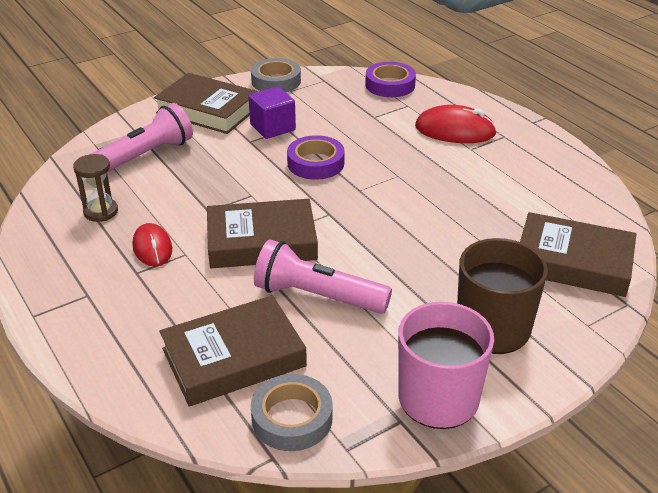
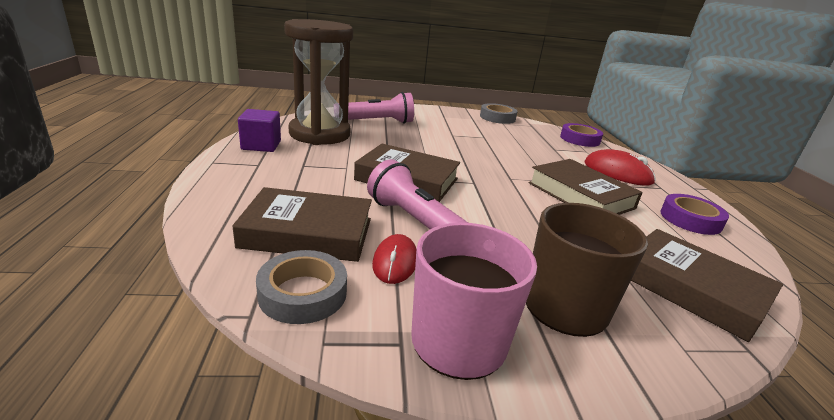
camera: 25 degrees right, 10 degrees down
(101, 212) = (320, 134): brown hourglass -> brown hourglass, size x2.41
(152, 247) = (329, 158): red mouse -> red mouse (395, 262)
(208, 110) = (439, 116): brown book -> brown book (580, 195)
(272, 127) = (474, 134): purple cube -> purple cube (261, 145)
(315, 163) = (489, 156): purple tape -> purple tape (690, 219)

